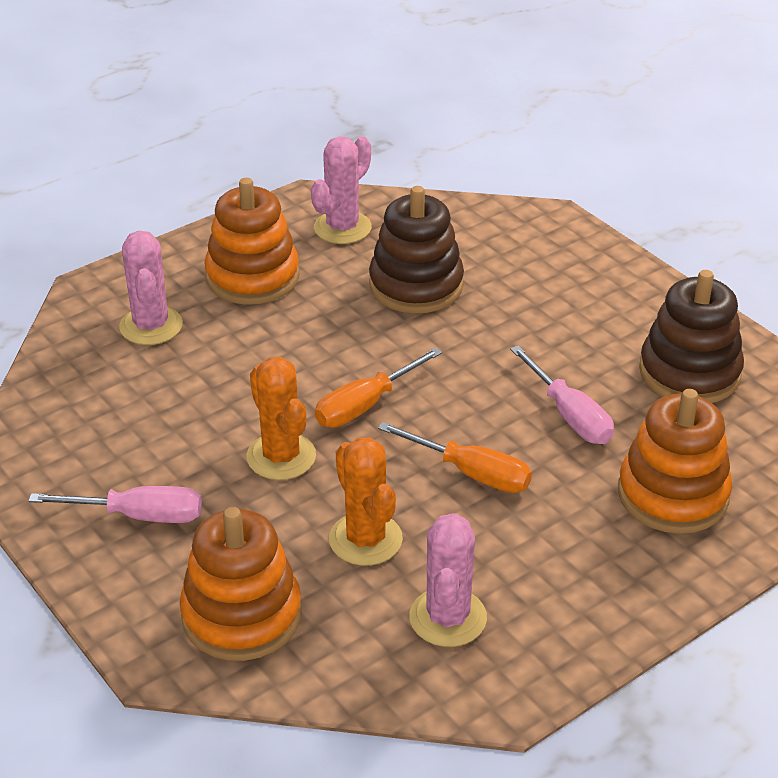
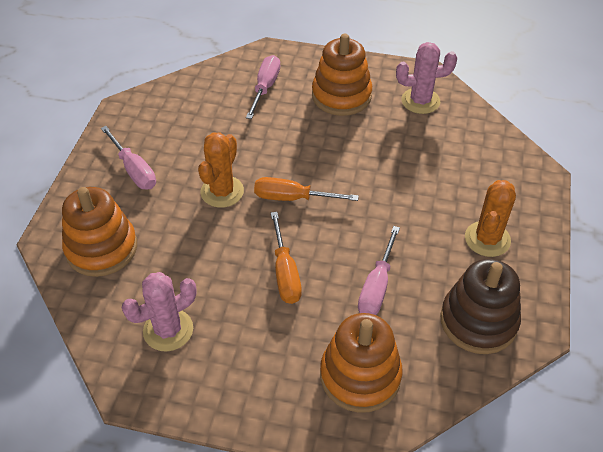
camera: 50 degrees right, 10 degrees up
(151, 326) = (265, 87): pink cactus -> pink screwdriver
(365, 539) = (194, 261): orange cactus -> orange cactus (487, 239)
(416, 285) = (409, 157): brown stacking toy -> none

